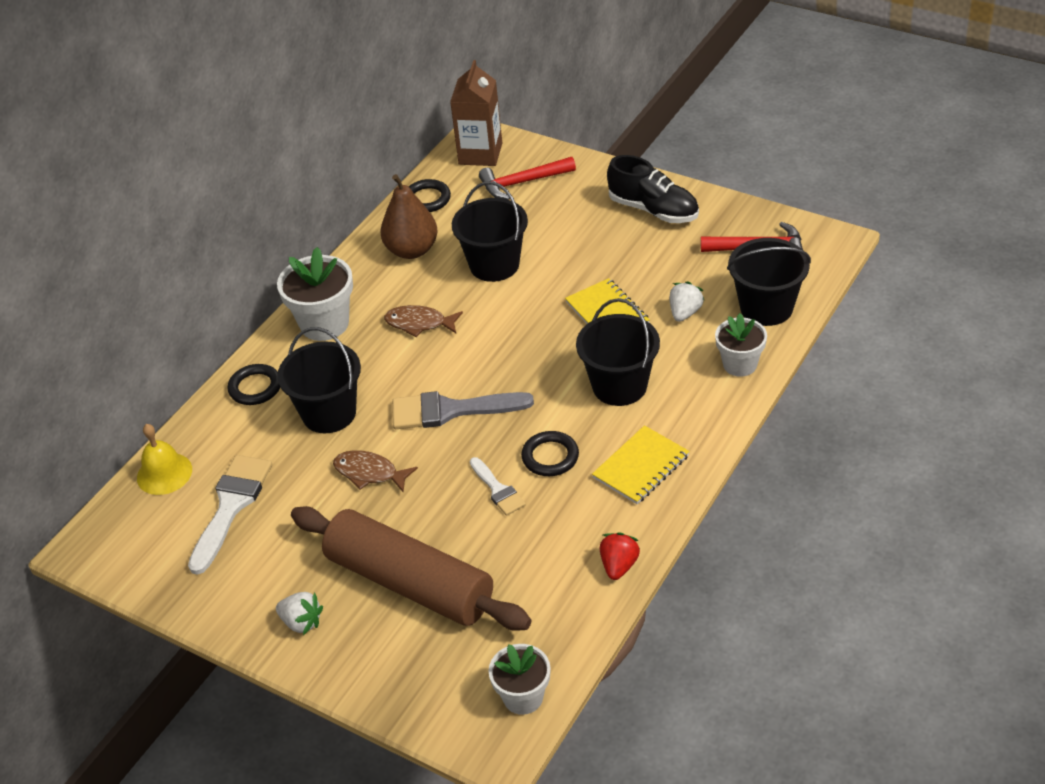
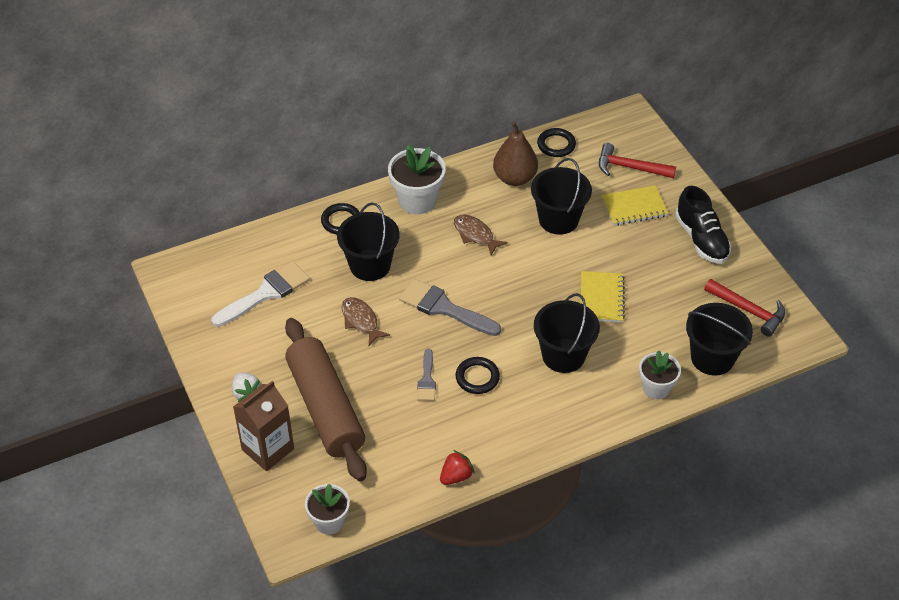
camera: 30 degrees right, 5 degrees up
(164, 473) = (246, 248): yellow bell -> none
(480, 154) = (621, 129): brown carton -> brown carton (268, 449)
(498, 490) = (427, 380): white brush -> grey brush
(641, 467) = (527, 420): yellow notebook -> yellow notebook (634, 207)
(685, 313) = (653, 329): white strawberry -> none

